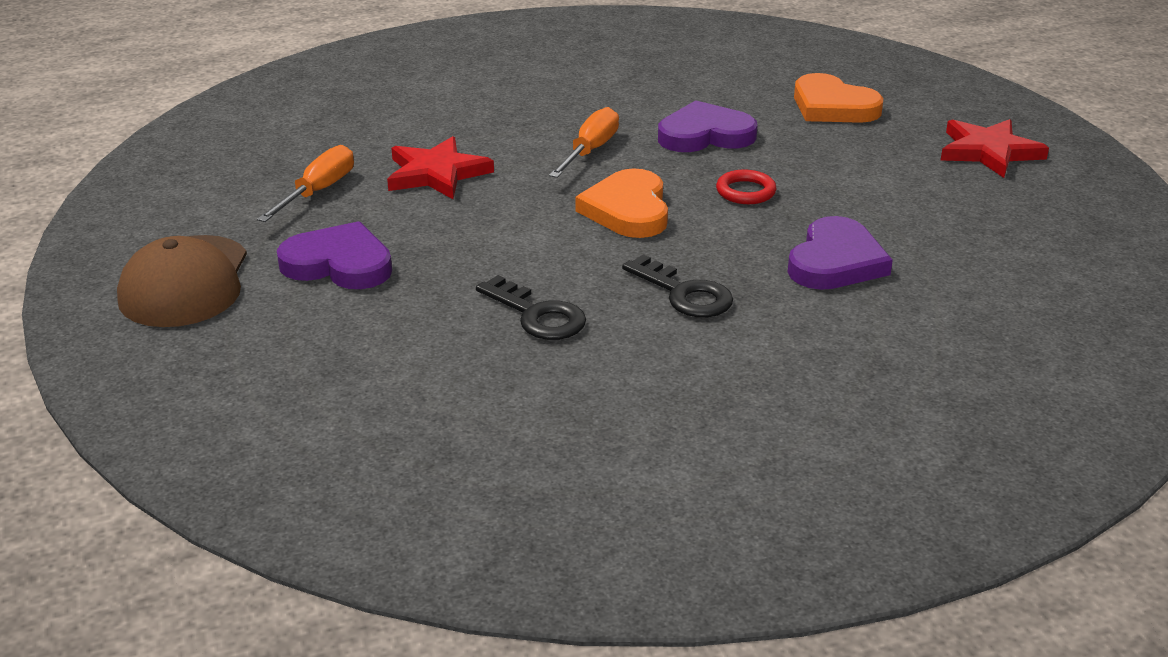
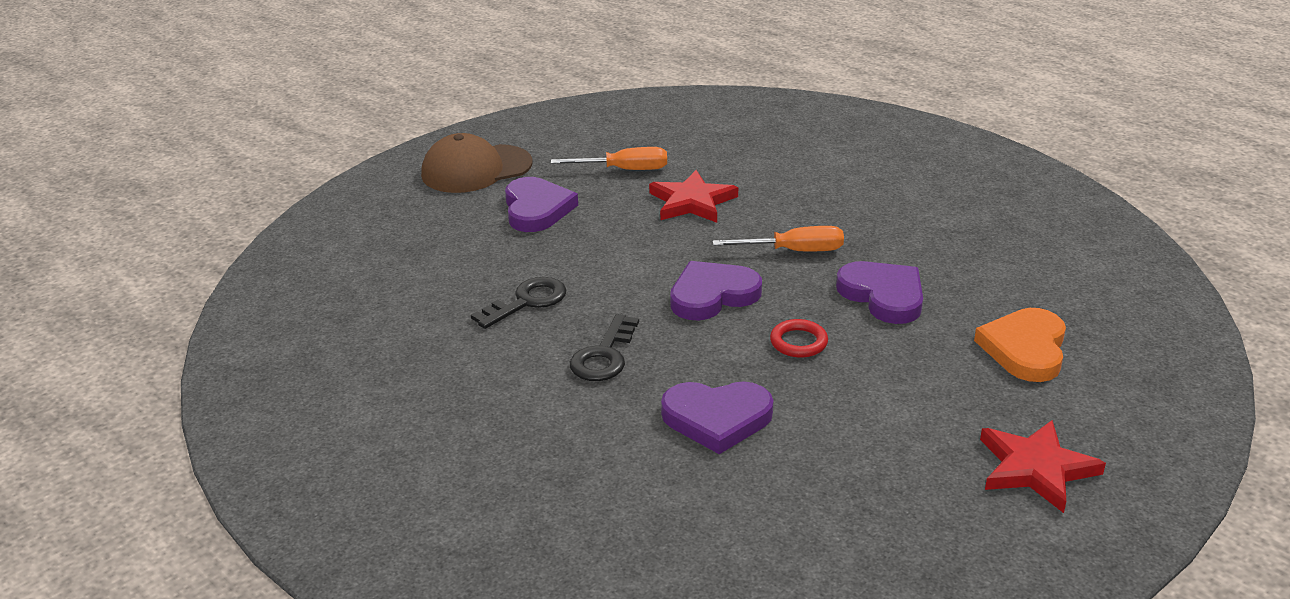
camera: 65 degrees right, 0 degrees up
(537, 315) = (527, 302): black key -> black key turned 150 degrees counterclockwise
(628, 210) = (712, 295): orange heart -> purple heart

